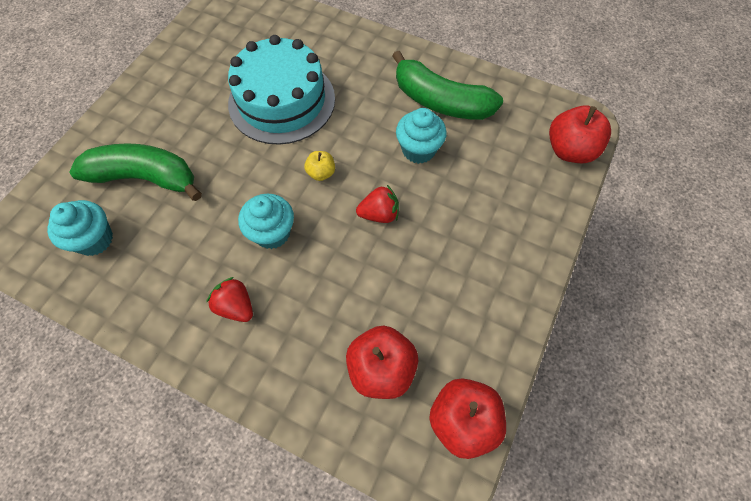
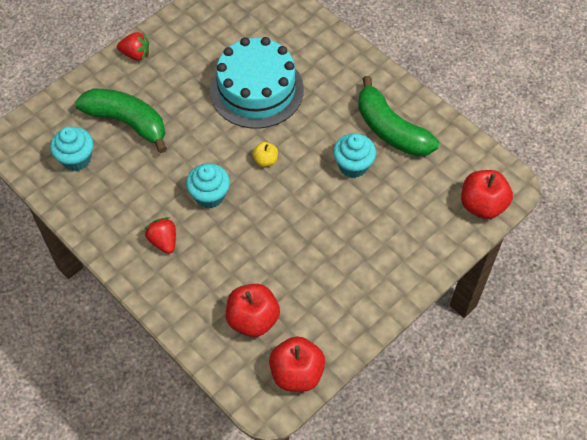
camera: 20 degrees right, 5 degrees down
(379, 214) = (298, 207): red strawberry -> red strawberry (135, 54)

